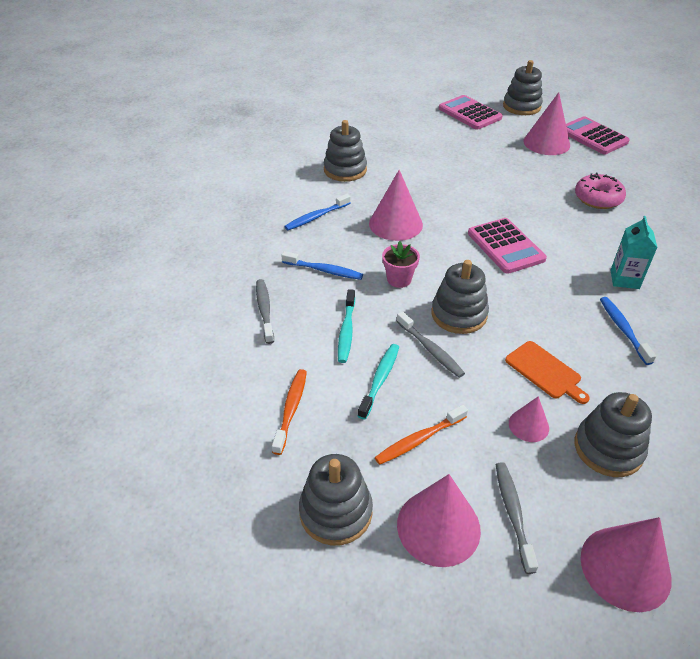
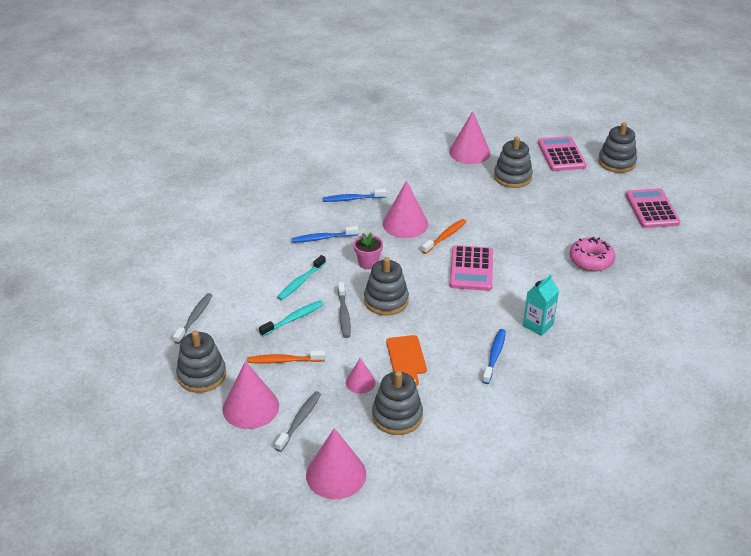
camera: 30 degrees right, 5 degrees down
(264, 310) = (261, 249): grey toothbrush -> grey toothbrush (194, 318)
(291, 409) = (225, 313): orange toothbrush -> orange toothbrush (445, 236)
(324, 270) = (323, 238): blue toothbrush -> blue toothbrush turned 120 degrees clockwise
(345, 170) = (408, 170): grey stacking toy -> grey stacking toy (512, 177)
(546, 143) = (601, 201): pink cone -> pink cone (469, 152)

